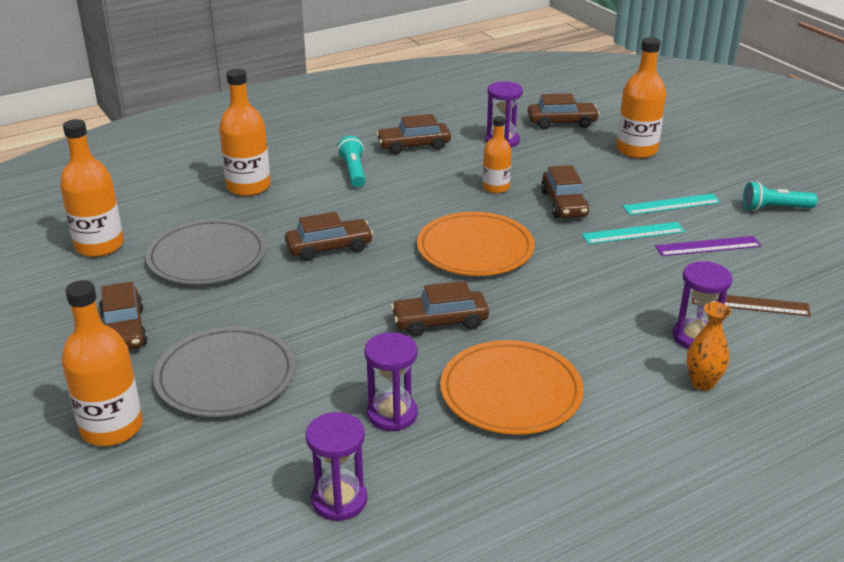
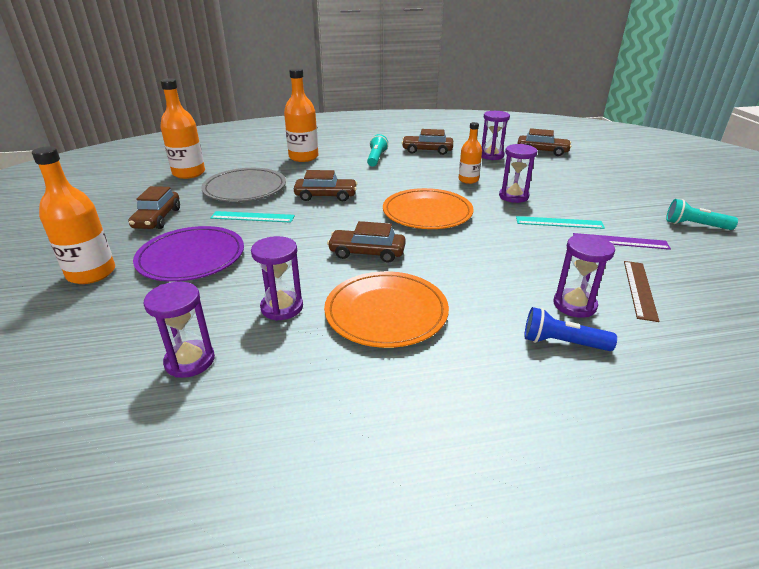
camera: 20 degrees right, 0 degrees up
(226, 376) = (191, 257): grey plate -> purple plate
(563, 204) = (513, 196): brown car -> purple hourglass
(636, 150) = (591, 173): orange bottle -> none
(671, 204) = (602, 209): turquoise ruler -> turquoise ruler (252, 217)
(702, 383) = (562, 343): orange vase -> blue flashlight
(750, 304) = (640, 289): brown ruler -> brown ruler turned 75 degrees clockwise

